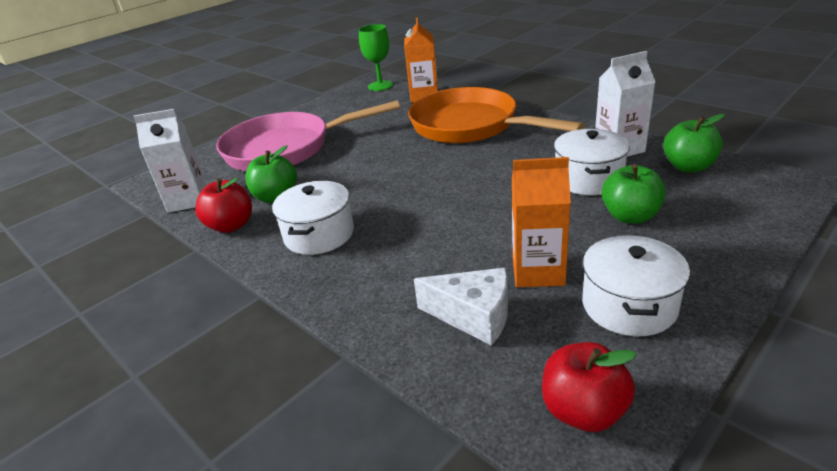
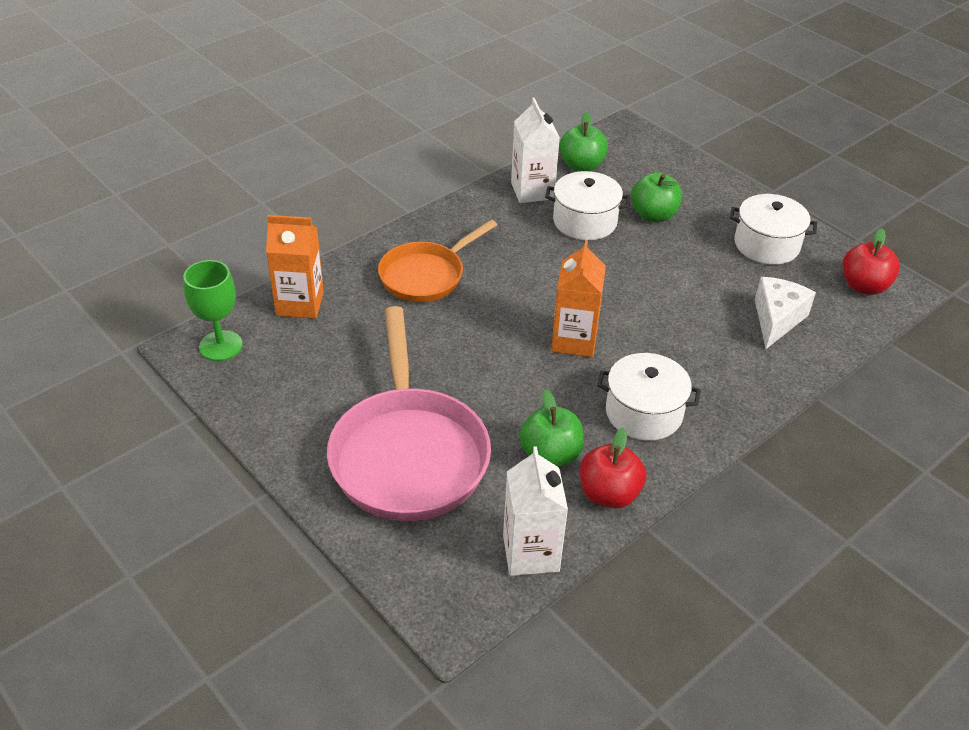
camera: 90 degrees left, 10 degrees up
(470, 126) = (426, 275): orange pan -> orange pan, size x0.62
(538, 271) = (723, 278): orange carton -> orange carton (574, 340)

